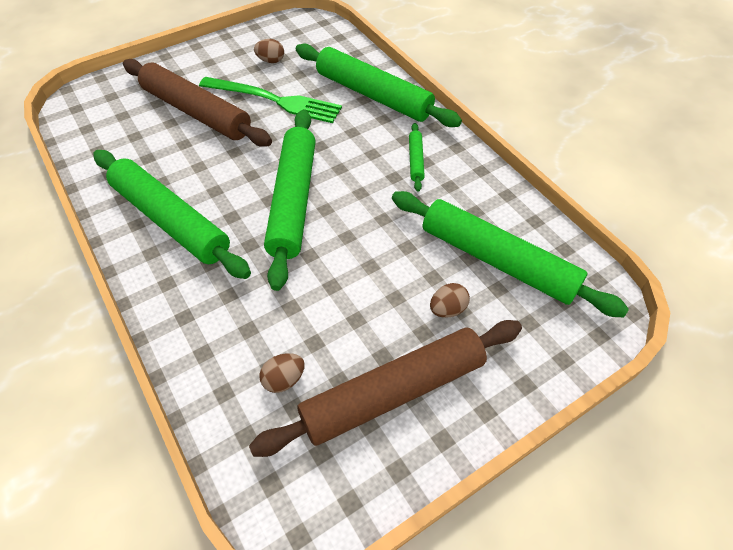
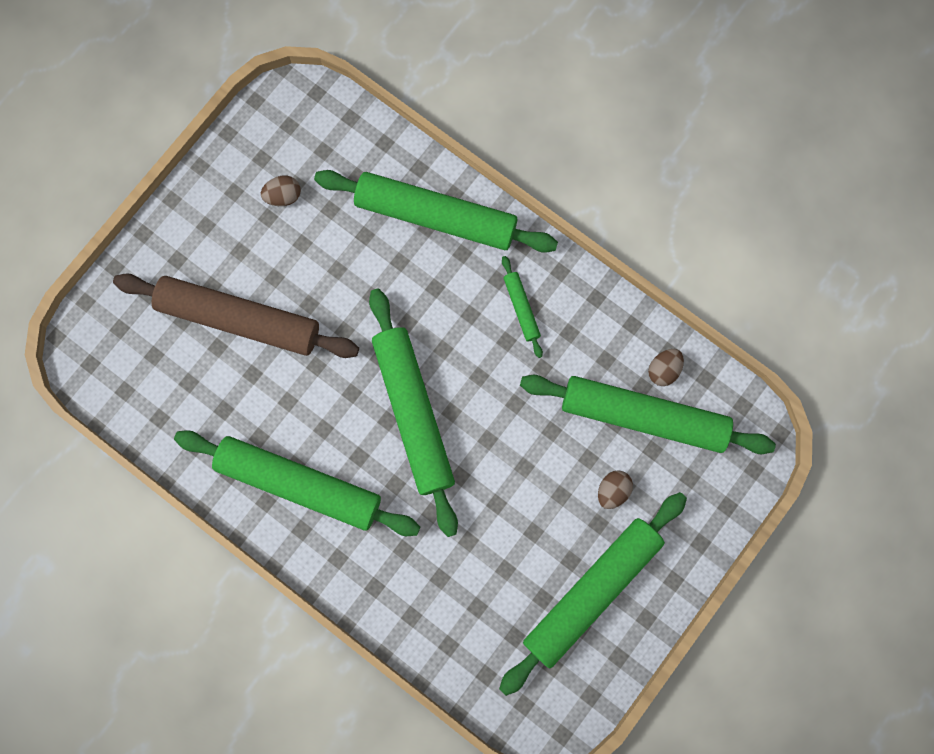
camera: 20 degrees left, 25 degrees up
(274, 100) = (321, 267): green fork -> none
(284, 379) = (494, 615): brown egg -> brown egg (663, 370)
(393, 392) = (592, 592): brown rolling pin -> green rolling pin

